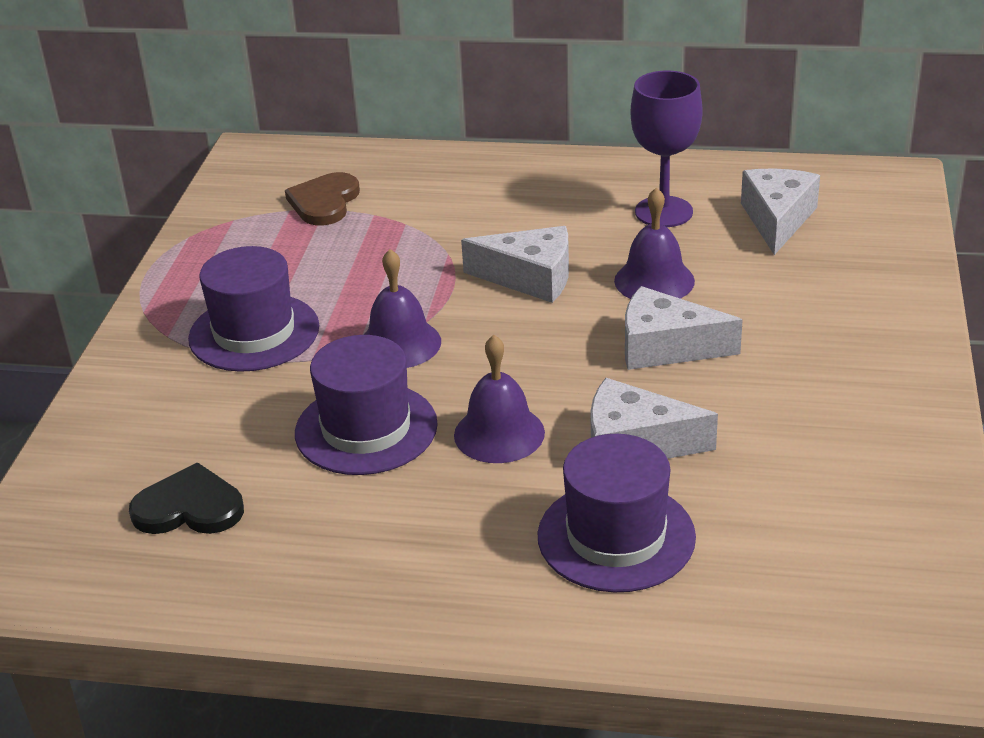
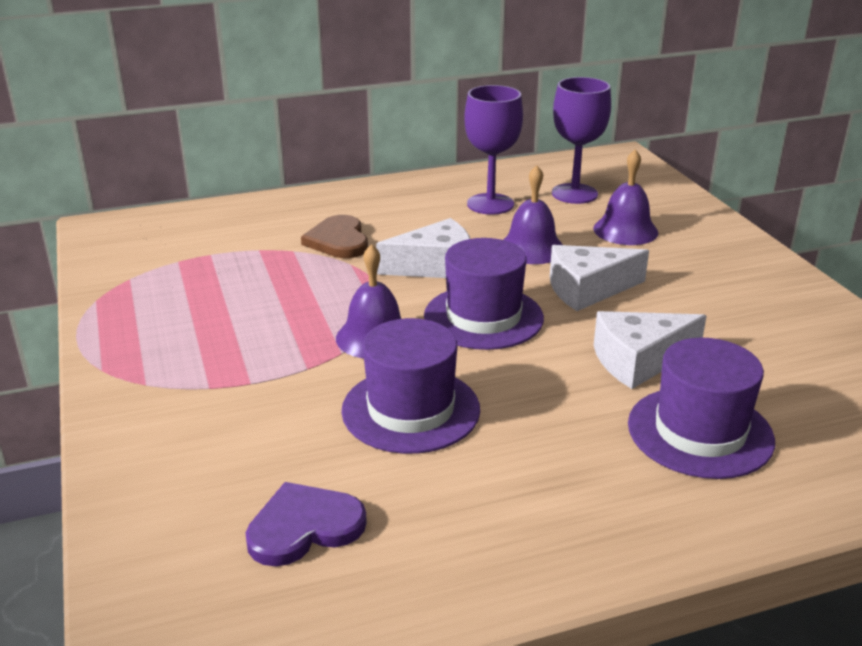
camera: 30 degrees left, 5 degrees down
(189, 507) = (304, 527): black heart -> purple heart
(254, 333) = (231, 360): purple hat -> purple hat (483, 317)
(324, 202) = (205, 249): brown heart -> brown heart (338, 240)
(499, 433) = (527, 382): purple bell -> purple bell (625, 230)
(777, 219) = (574, 194): white cheese -> purple goblet

